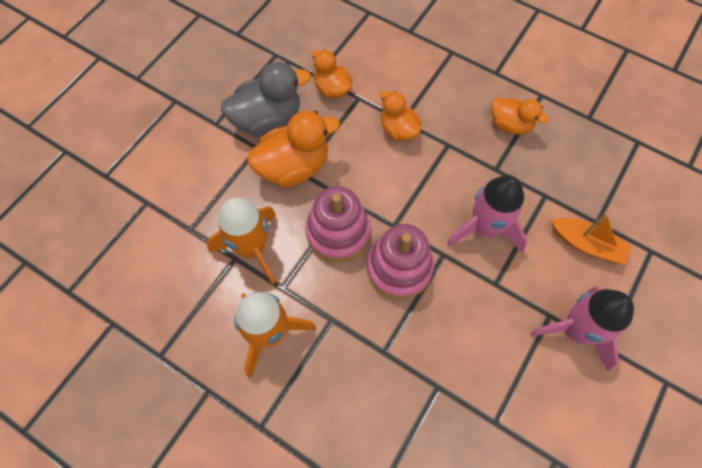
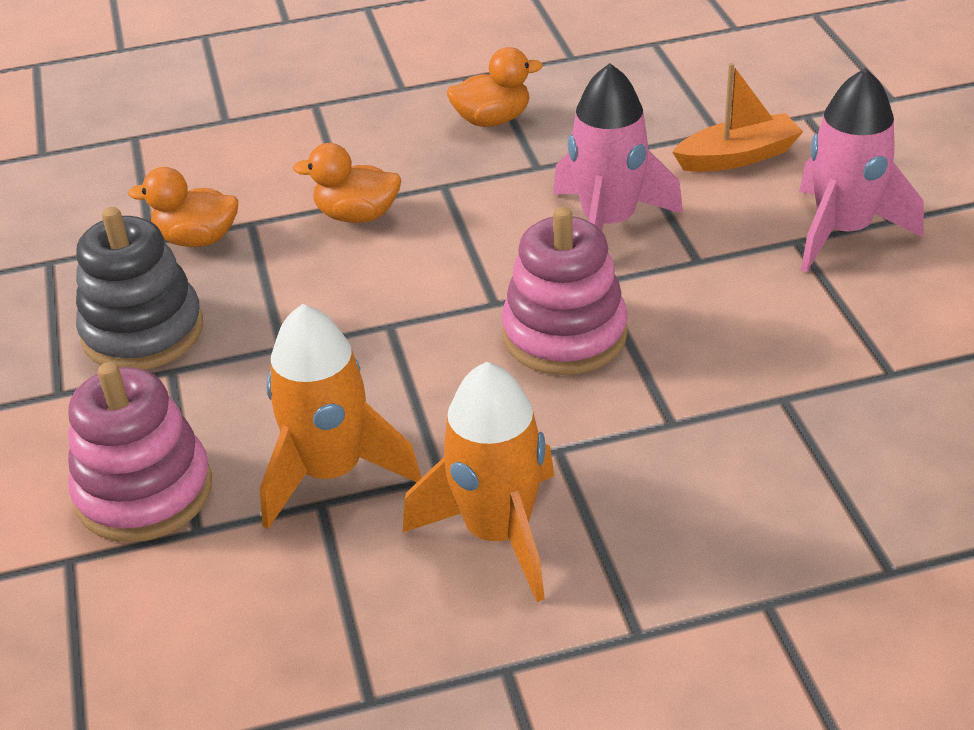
camera: 45 degrees left, 25 degrees down
(268, 119) = (143, 332): grey duck -> grey stacking toy
(294, 167) = (262, 349): orange duck -> none
(338, 232) = (430, 363): pink stacking toy -> pink stacking toy (144, 492)

